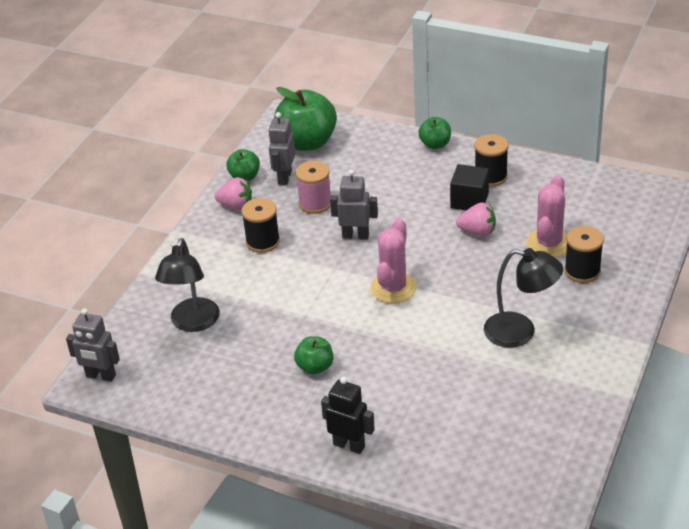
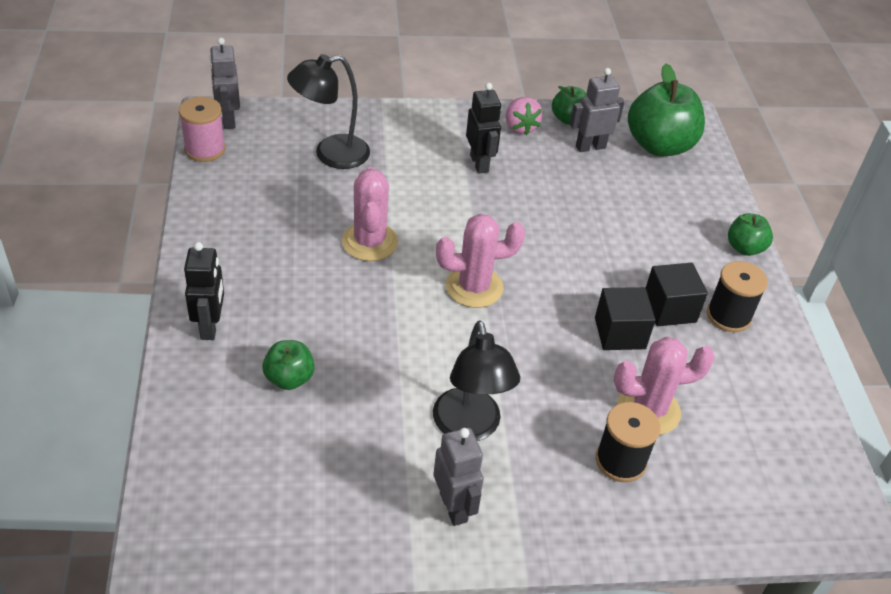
camera: 55 degrees right, 5 degrees up
(263, 242) = (479, 163): black spool -> black robot
(312, 329) = (369, 242): none -> pink cactus
(315, 203) = (566, 182): pink spool -> pink spool (205, 149)
(315, 367) = (315, 262): green apple -> green apple (289, 378)
(355, 235) = (538, 230): grey robot -> grey robot (454, 507)
(477, 232) = (619, 333): pink strawberry -> black cube

